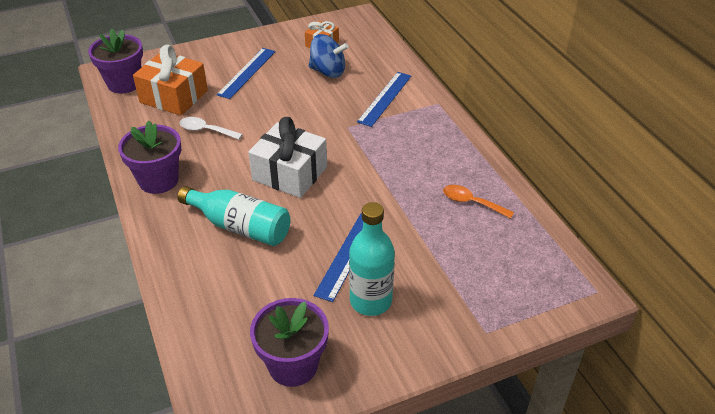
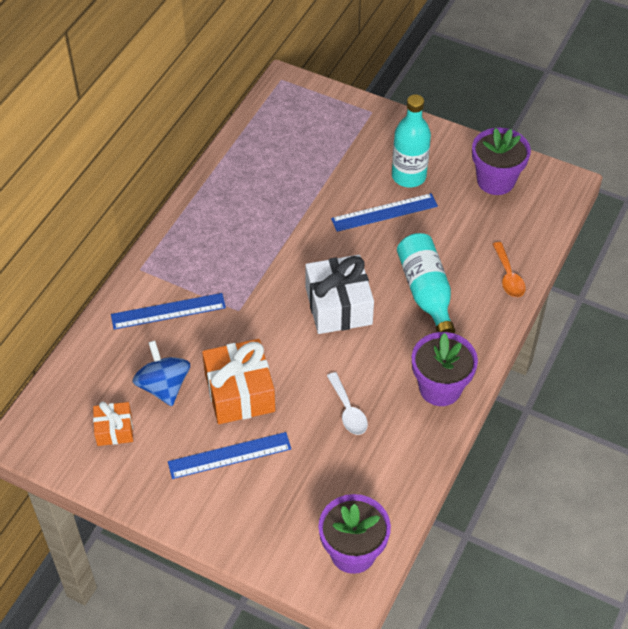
camera: 130 degrees left, 10 degrees up
(174, 97) = (328, 484): orange gift -> orange gift (240, 392)
(472, 203) = (257, 177): orange spoon -> orange spoon (508, 276)

